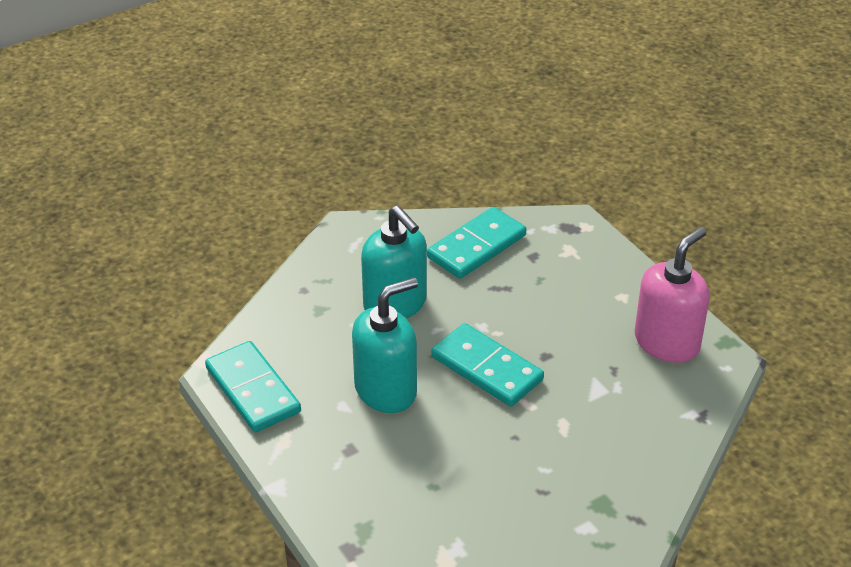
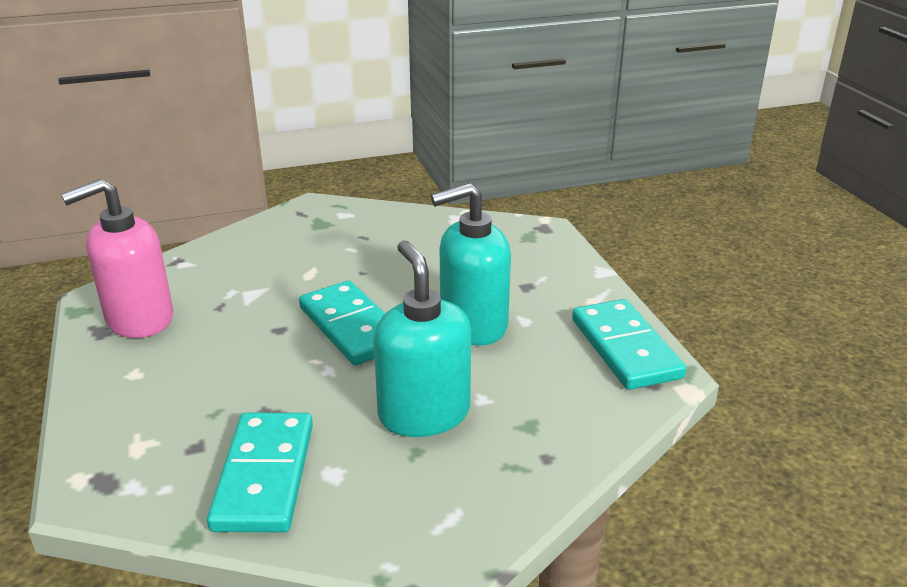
camera: 165 degrees left, 10 degrees down
(477, 246) = (264, 476): turquoise domino -> turquoise domino turned 60 degrees counterclockwise

